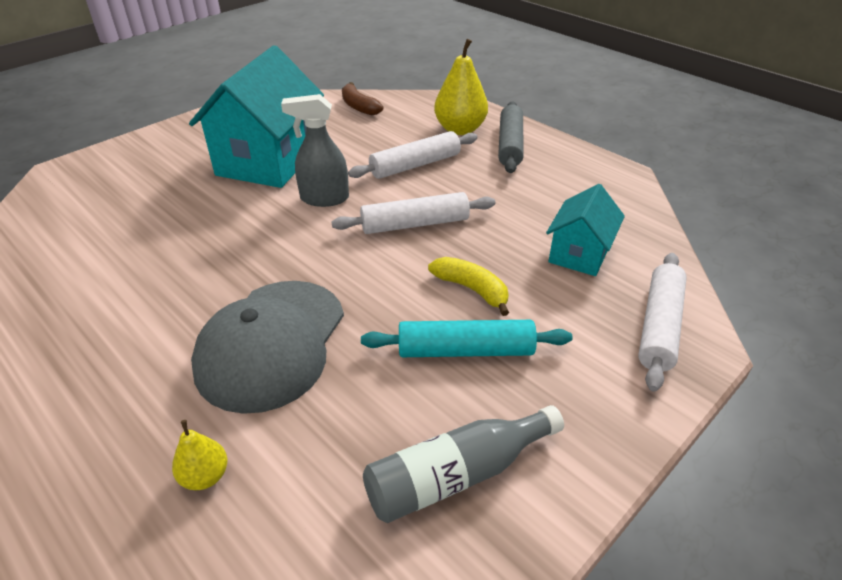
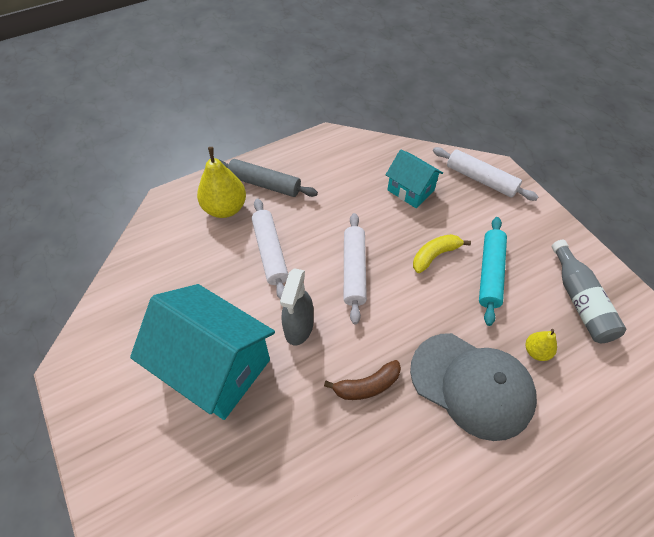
camera: 75 degrees left, 15 degrees up
(205, 476) = (582, 432): yellow pear -> yellow pear (536, 351)
(359, 106) = (142, 274): brown banana -> brown banana (367, 386)

